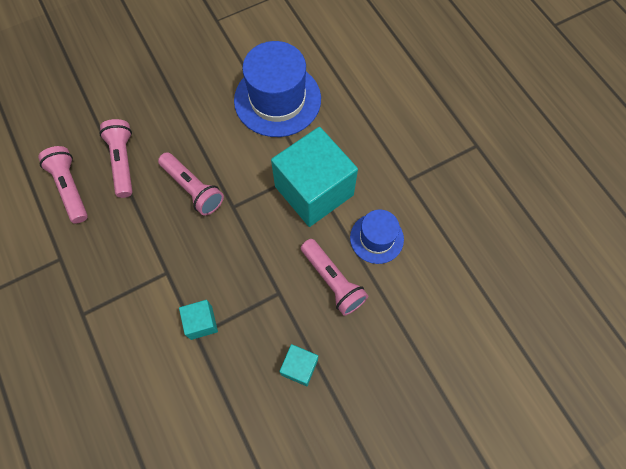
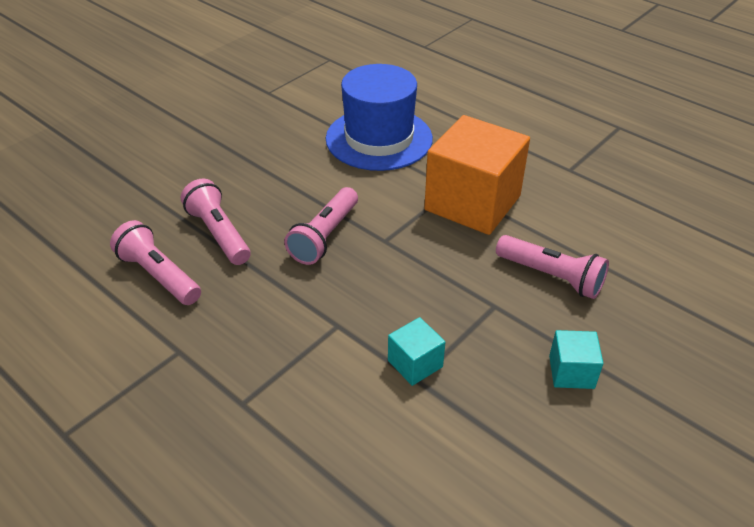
camera: 20 degrees left, 25 degrees down
(193, 189) = (324, 236): pink flashlight -> pink flashlight turned 90 degrees clockwise
(314, 191) = (472, 203): turquoise cube -> orange cube
(376, 238) = (573, 225): blue hat -> none

